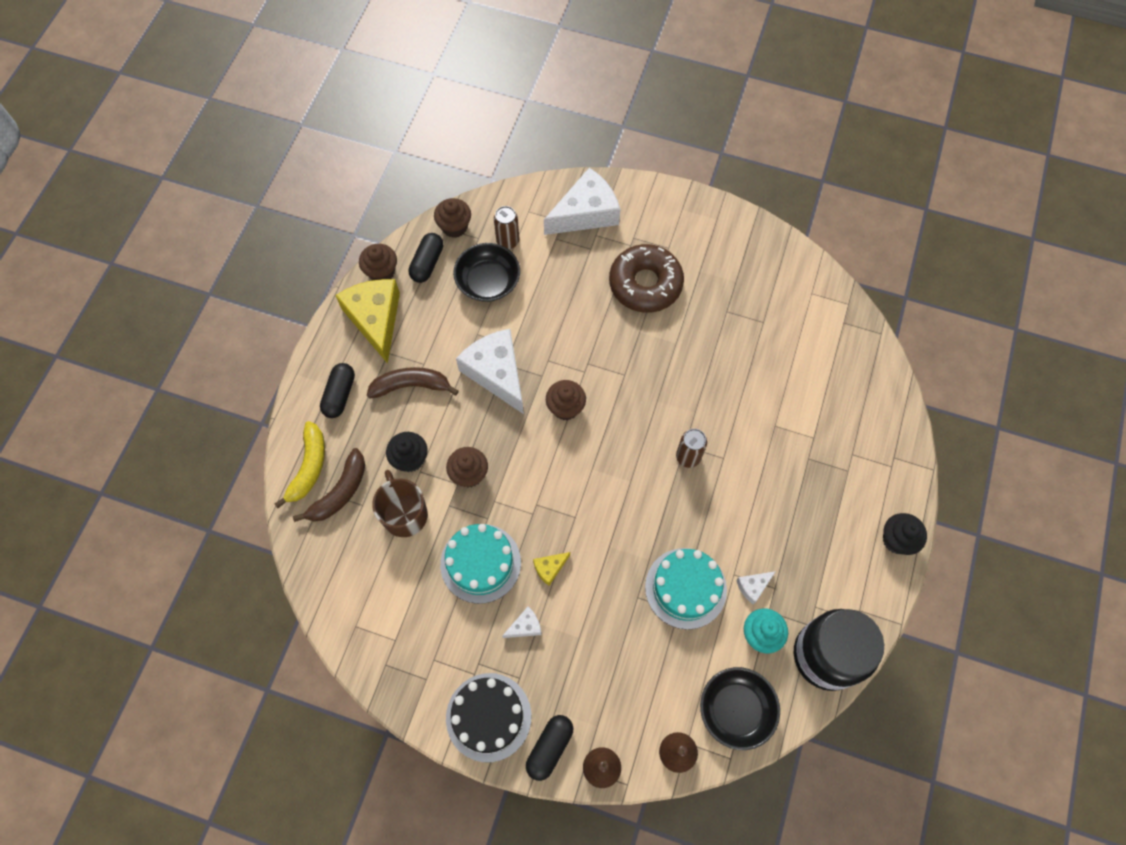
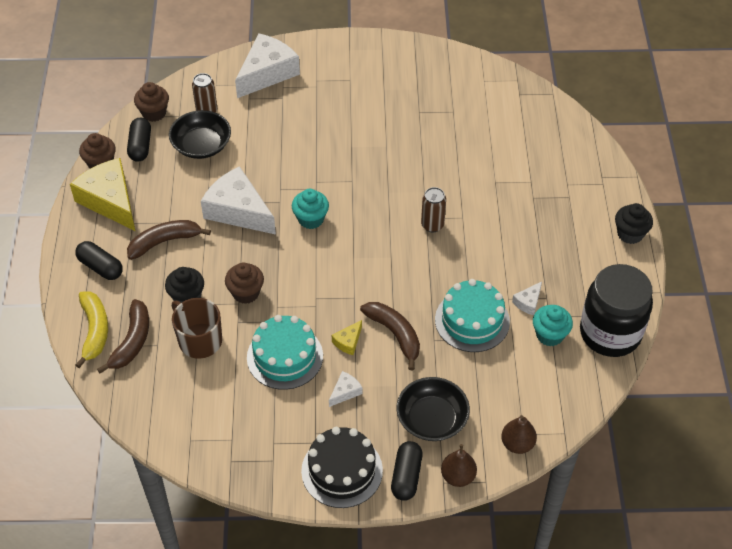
camera: 20 degrees left, 15 degrees down
(340, 395) = (101, 267): black capsule -> black capsule turned 45 degrees counterclockwise
(565, 408) = (311, 219): brown cupcake -> turquoise cupcake
(600, 576) = (395, 334): none -> brown banana
(645, 284) = (341, 111): brown donut -> none
(736, 710) = (553, 396): black bowl -> black bowl (432, 419)

